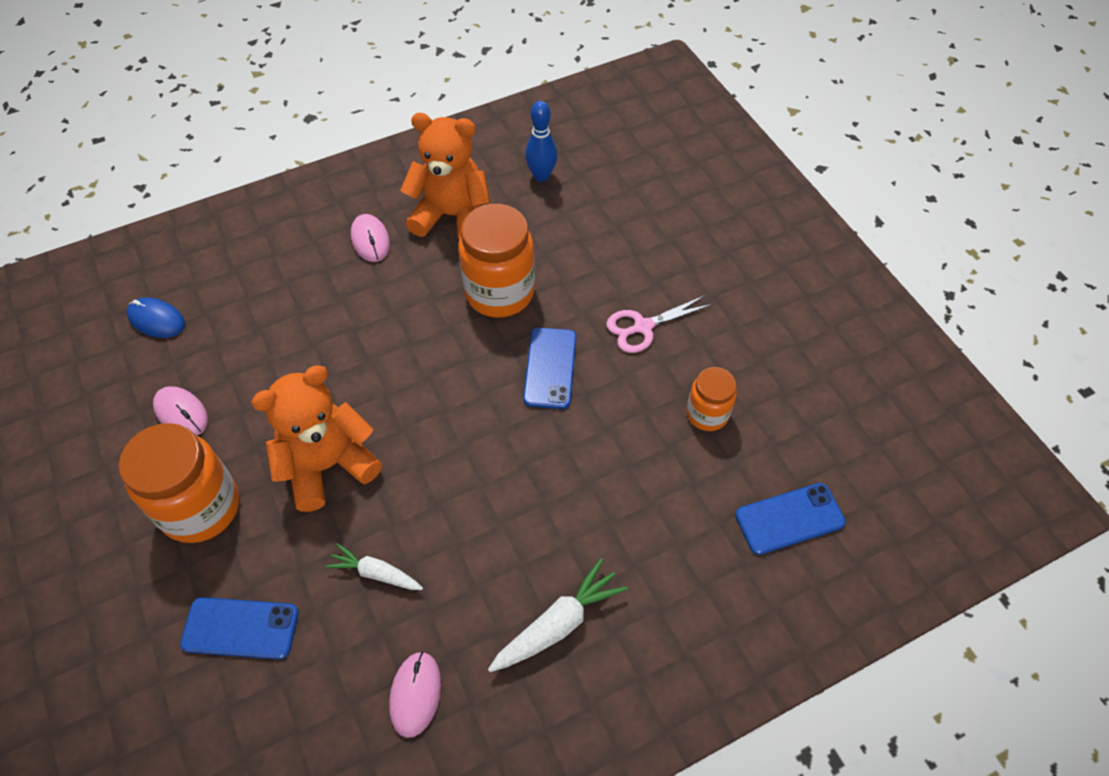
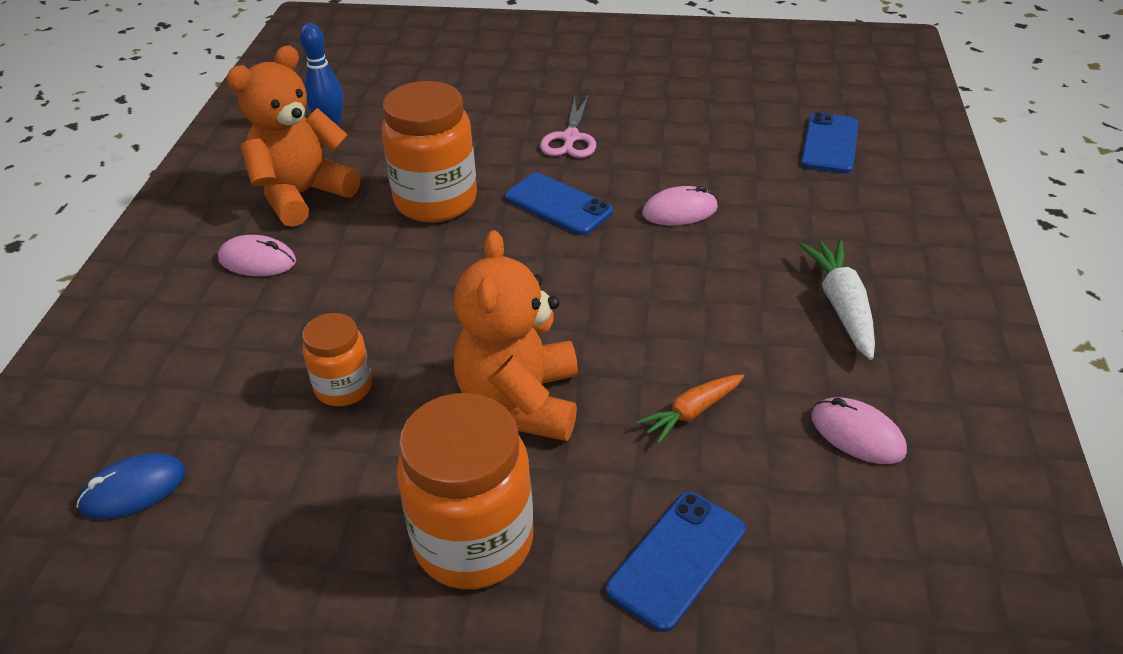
camera: 55 degrees left, 15 degrees down
(181, 413) = (311, 513): pink mouse -> pink mouse (679, 211)
(376, 573) = (691, 412): white carrot -> orange carrot
(707, 414) = (694, 142): orange jar -> orange jar (344, 387)

